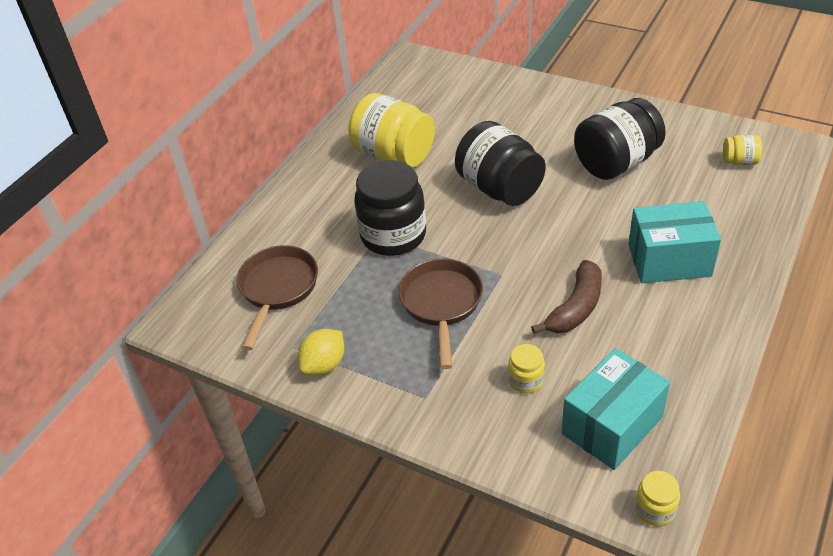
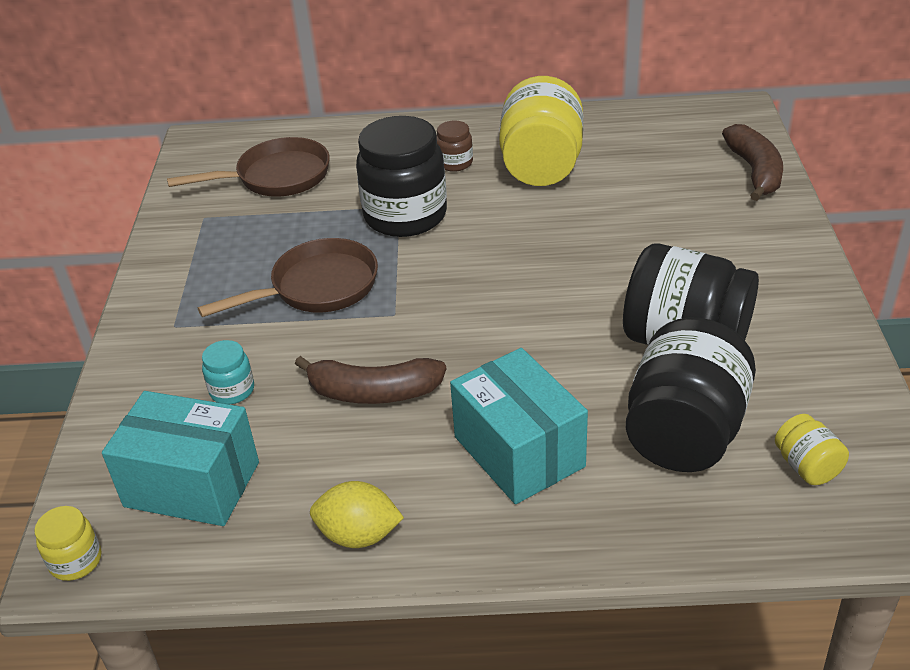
camera: 60 degrees right, 5 degrees down
(324, 365) = (188, 245): yellow lemon -> yellow lemon (359, 535)
(351, 192) = (455, 163): none -> brown jar
(481, 77) = (755, 171): none -> brown banana
(499, 188) = (547, 261): black jar -> black jar (685, 432)
(526, 380) = (232, 390): yellow jar -> turquoise jar

